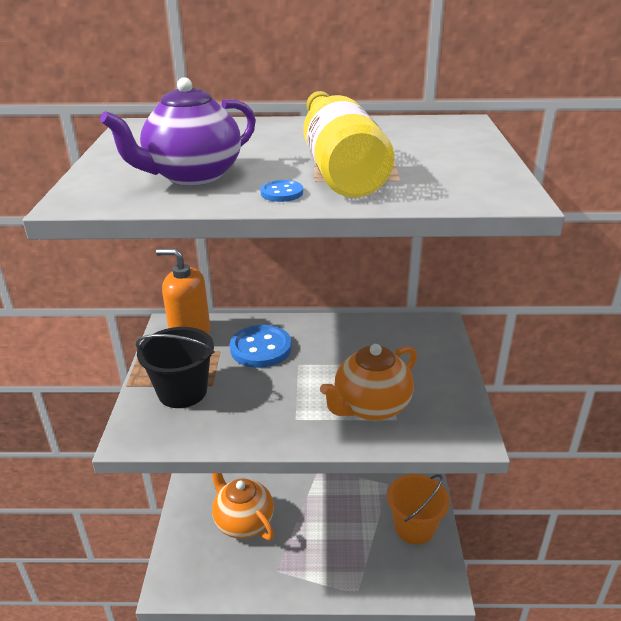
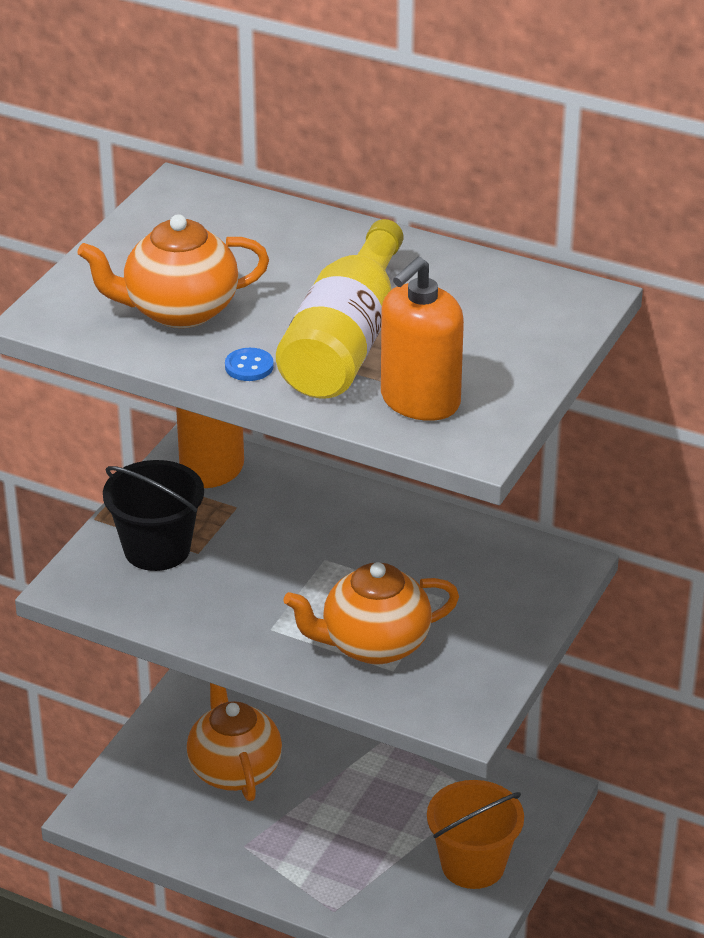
camera: 25 degrees right, 5 degrees up
(192, 176) = (179, 310): purple teapot -> orange teapot
(261, 348) = (291, 521): blue button -> none
(435, 184) = (420, 401): none -> orange soap dispenser

